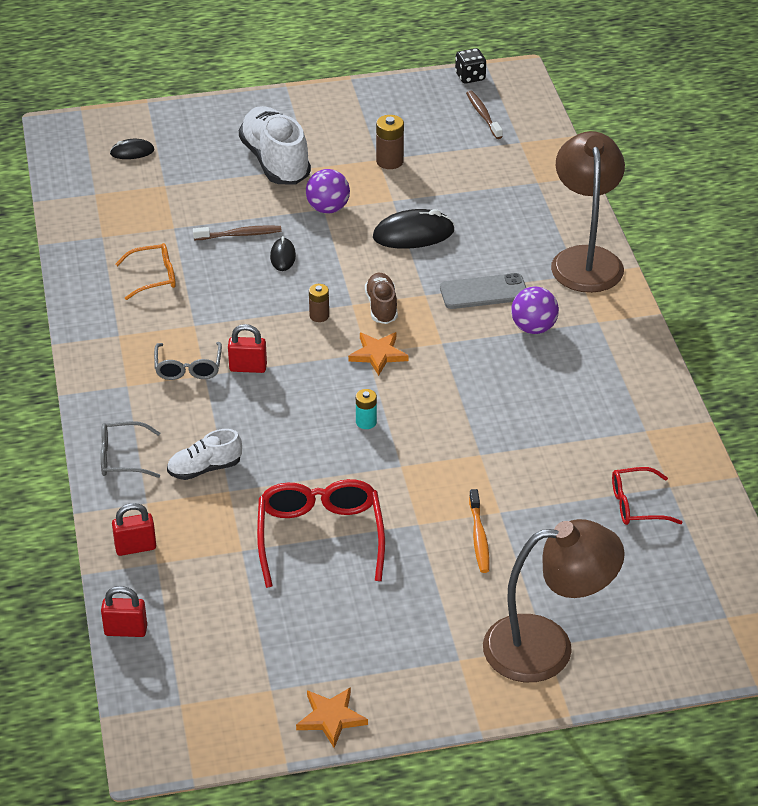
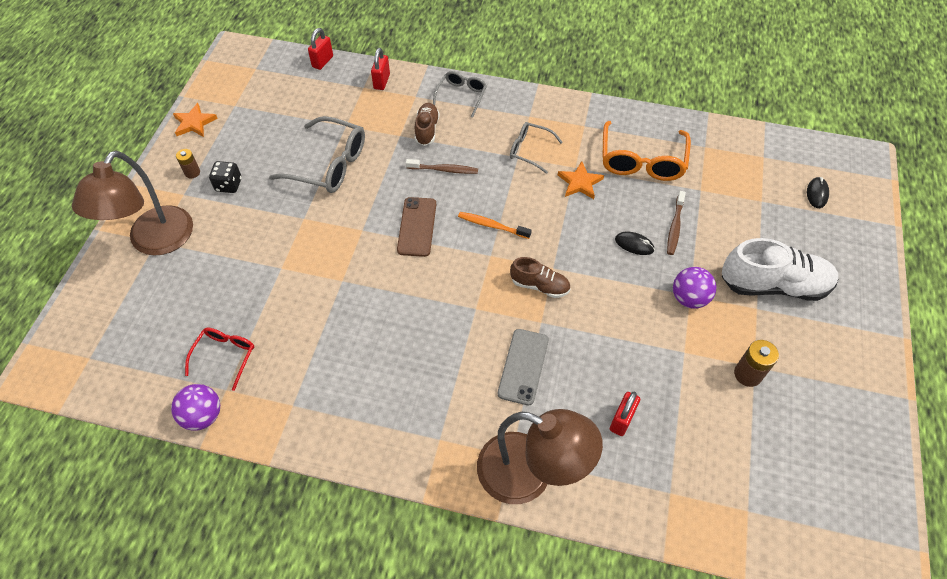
camera: 115 degrees right, 15 degrees up
(154, 277) = (642, 161): orange glasses -> orange glasses, size x1.71
(205, 468) = (427, 130): white shoe -> brown shoe
(248, 368) = (512, 181): red padlock -> red padlock (621, 420)
(319, 316) = (549, 242): brown battery -> brown battery (192, 172)
(320, 536) = (329, 165): red glasses -> grey glasses
(366, 422) = (417, 227): turquoise battery -> brown phone
(378, 354) = (484, 261): orange star -> orange star (580, 182)
(413, 234) = (627, 347): black mouse -> none
(470, 77) = (891, 519): black dice -> black dice (229, 185)
(479, 537) = (268, 246): orange toothbrush -> orange toothbrush (492, 226)
(483, 115) = (808, 497): brown toothbrush -> brown toothbrush (443, 170)
(533, 328) = (458, 383): purple ball -> purple ball (203, 416)

